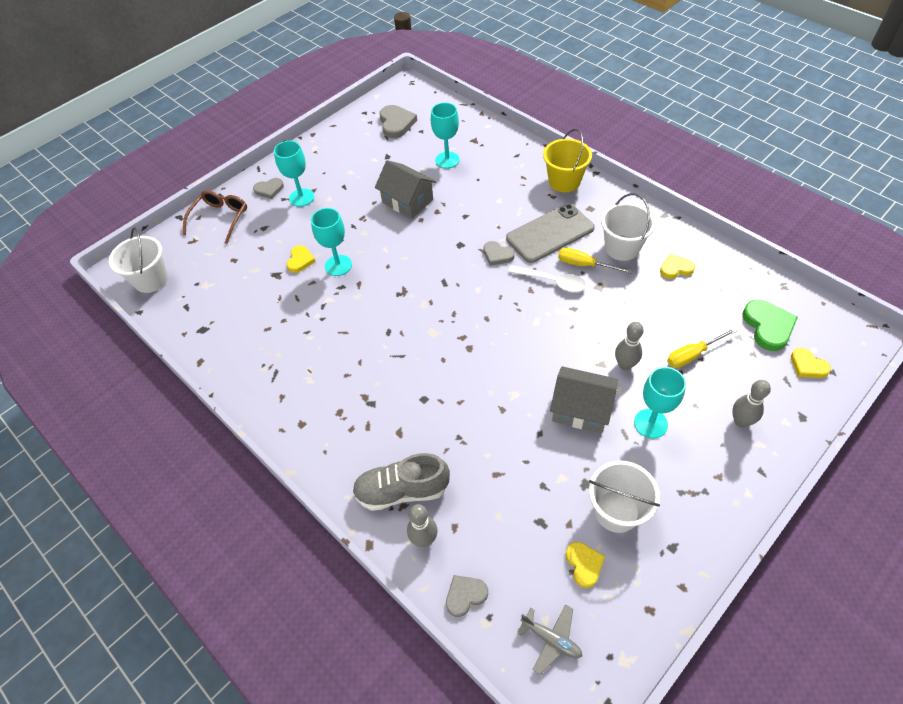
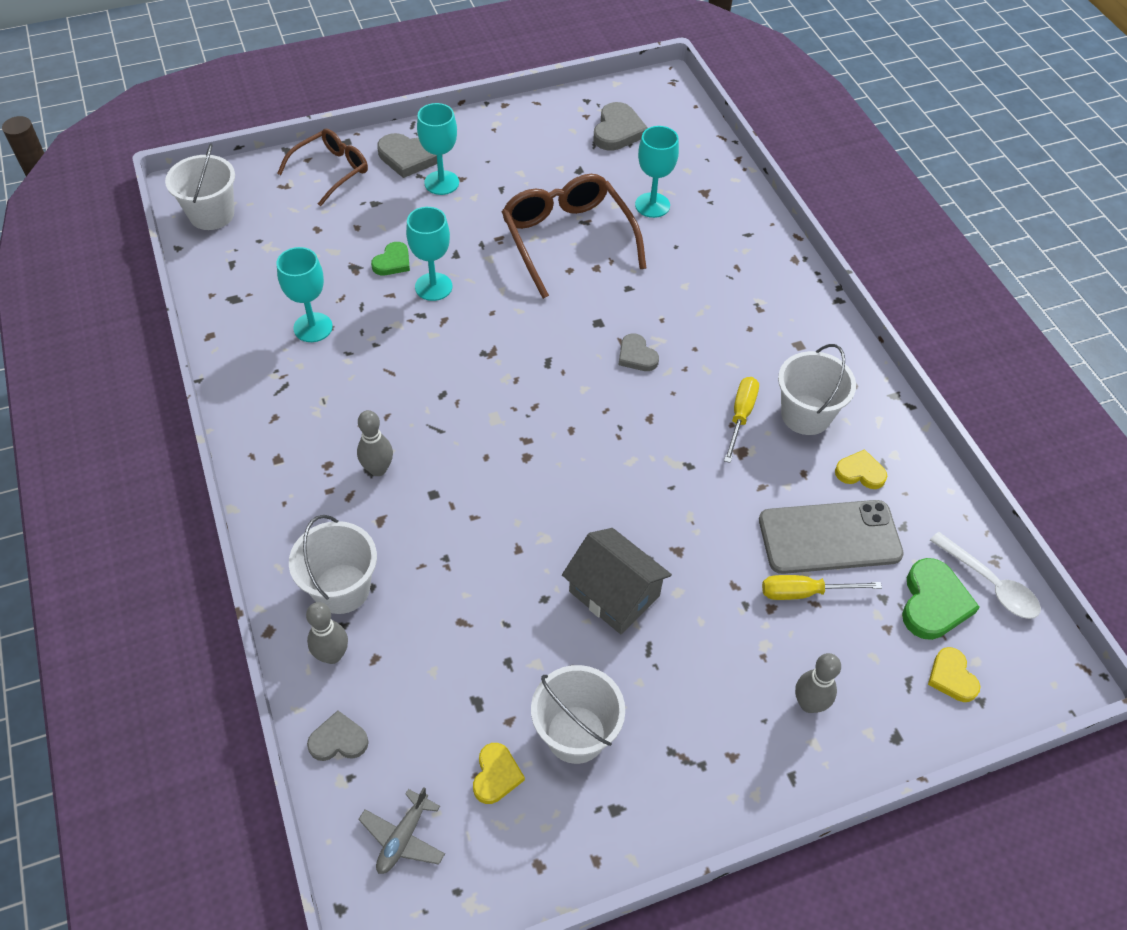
camera: 20 degrees right, 0 degrees up
(269, 189) = (409, 157): grey heart -> grey heart, size x1.59
(300, 260) = (392, 262): yellow heart -> green heart
(402, 491) = (342, 589): grey shoe -> white bucket
(407, 201) = (568, 239): grey house -> brown glasses
(550, 233) = (723, 356): grey phone -> grey phone (829, 537)
(551, 639) = (403, 838): grey plane -> grey plane turned 60 degrees clockwise
(552, 282) = (684, 419): white spoon -> white spoon (989, 583)
(564, 181) = (788, 295): yellow bucket -> none
(584, 265) = (741, 416): yellow screwdriver -> yellow screwdriver turned 60 degrees clockwise
(625, 365) = (707, 565): grey bowling pin -> grey bowling pin (378, 469)
(650, 423) = (690, 651): turquoise goblet -> turquoise goblet (313, 327)

